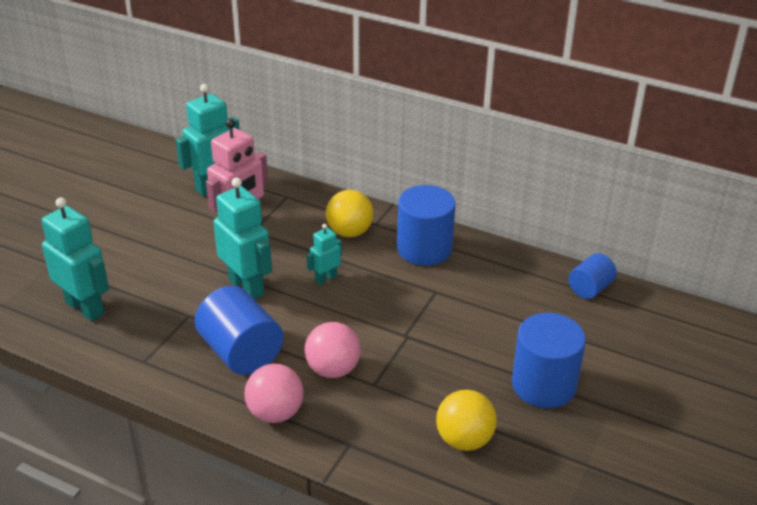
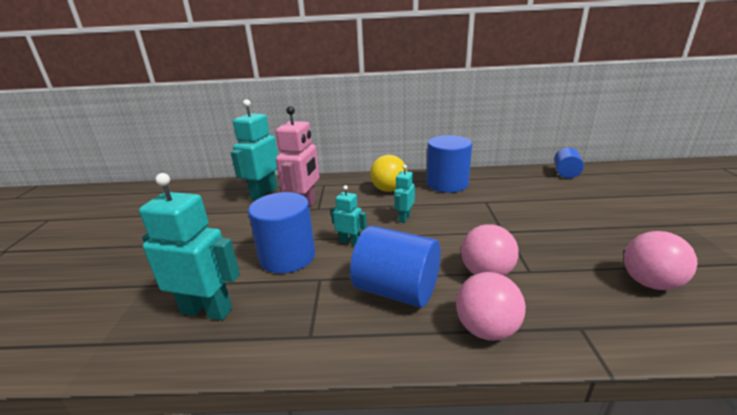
camera: 25 degrees left, 10 degrees down
(246, 287) = (350, 242): turquoise robot -> turquoise robot, size x0.53
(464, 440) = (649, 283): yellow ball -> pink ball
(543, 385) = (630, 227): blue cylinder -> blue cylinder (287, 256)

